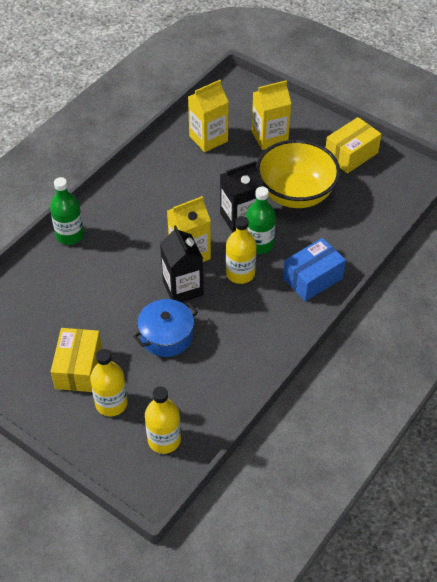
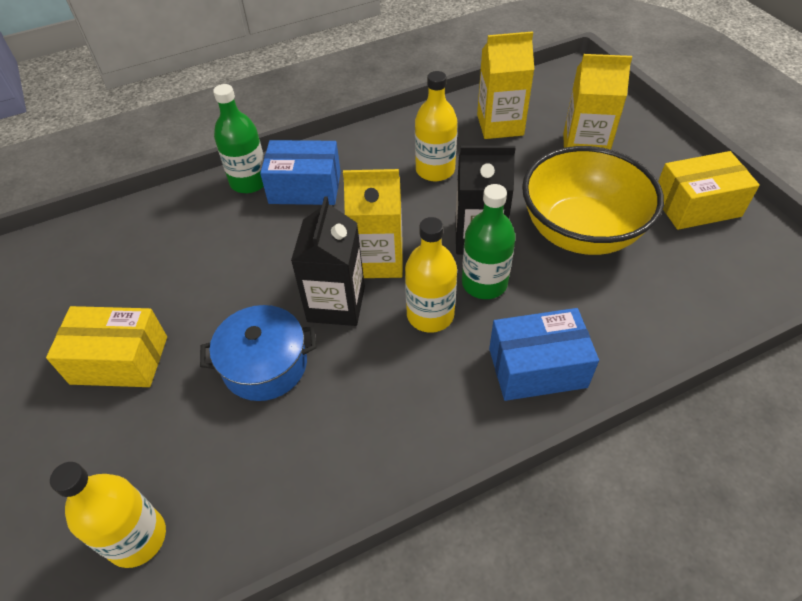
camera: 30 degrees right, 0 degrees up
(78, 368) = (119, 360): yellow box -> yellow box turned 60 degrees clockwise
(110, 226) = (305, 187): none -> blue box
(111, 403) = (116, 435): yellow bottle -> yellow bottle (435, 170)

